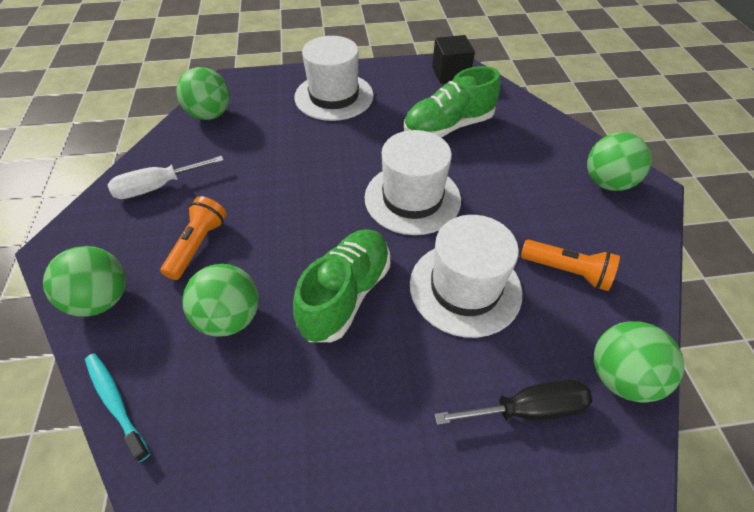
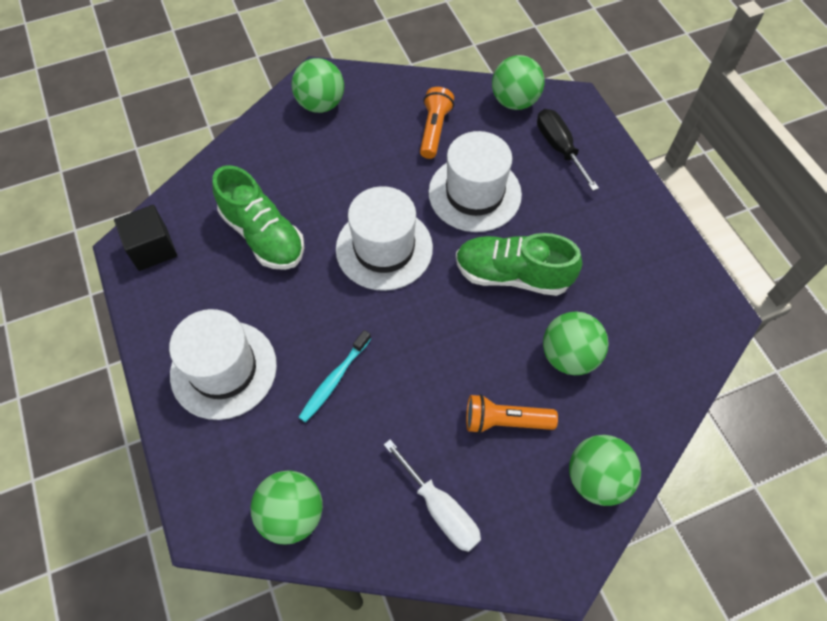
camera: 105 degrees left, 10 degrees up
(116, 403) = (673, 407): turquoise toothbrush -> turquoise toothbrush (334, 380)

